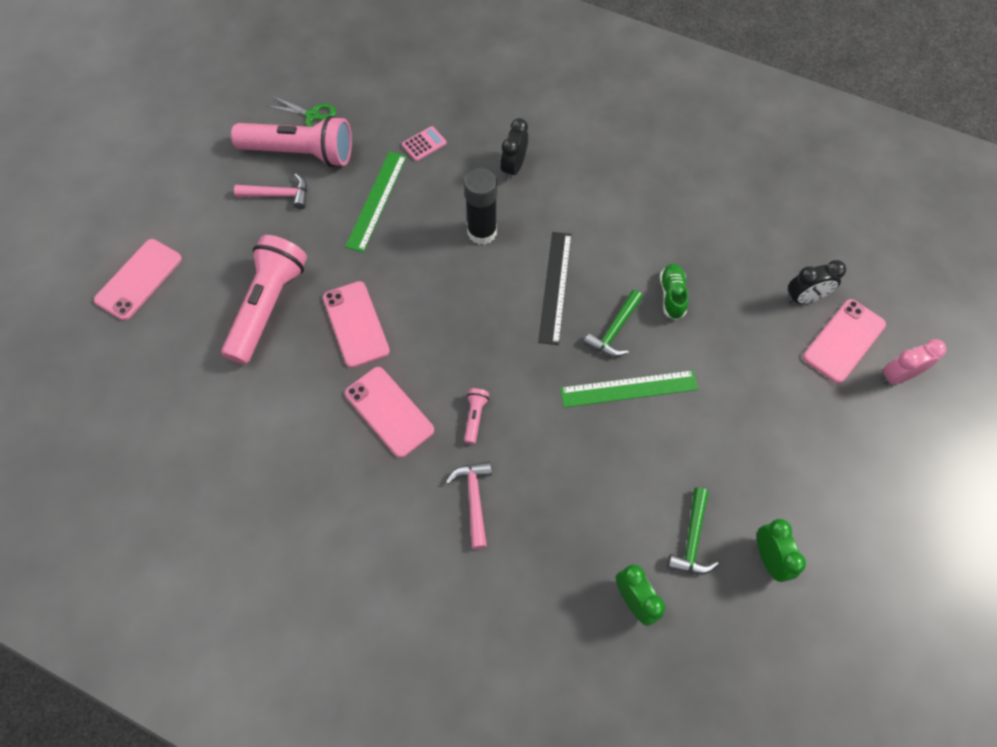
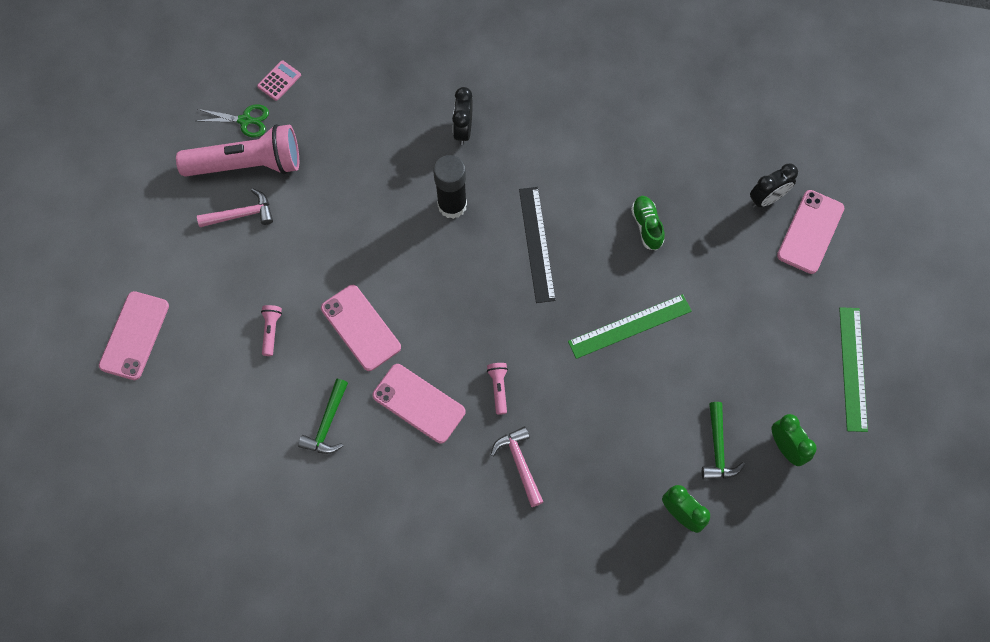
camera: 15 degrees left, 5 degrees up
(268, 306) = (271, 331): pink flashlight -> pink flashlight, size x0.40
(376, 200) = (340, 197): green ruler -> green ruler (853, 368)
(424, 144) = (368, 125): pink calculator -> pink calculator (279, 81)
(614, 330) = (602, 273): green hammer -> green hammer (327, 424)
(897, 376) = (863, 253): pink clock -> none

